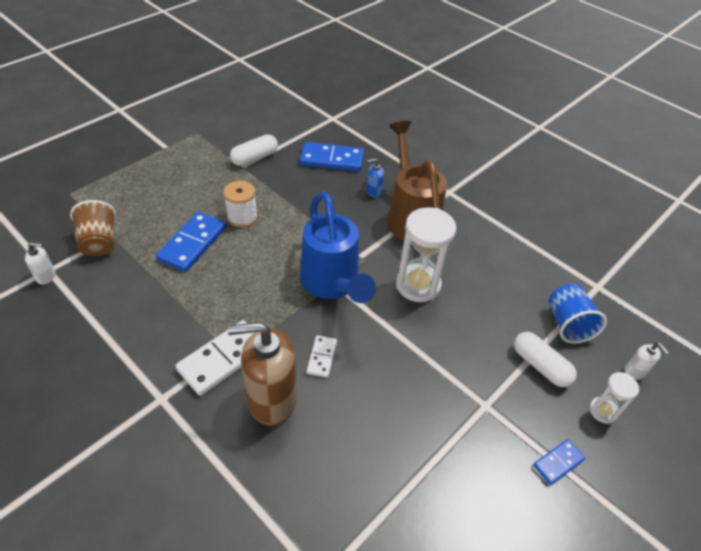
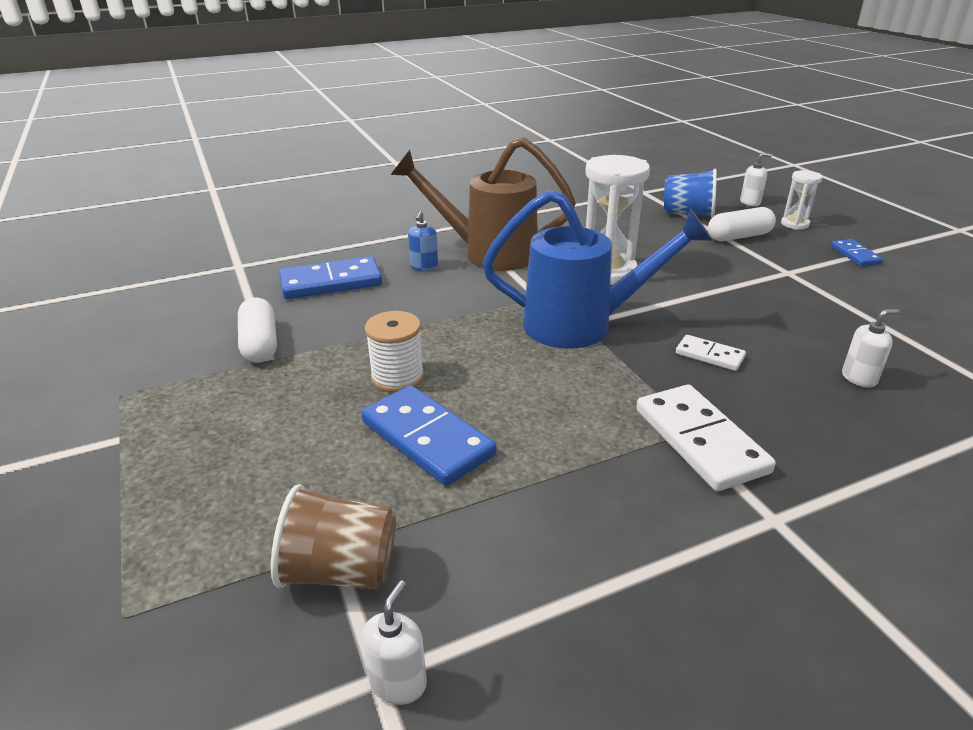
camera: 65 degrees left, 15 degrees down
(271, 399) = (779, 407): brown soap dispenser -> none
(326, 451) = (859, 378): none -> white soap dispenser
(332, 159) = (331, 282): blue domino -> blue domino turned 45 degrees clockwise

